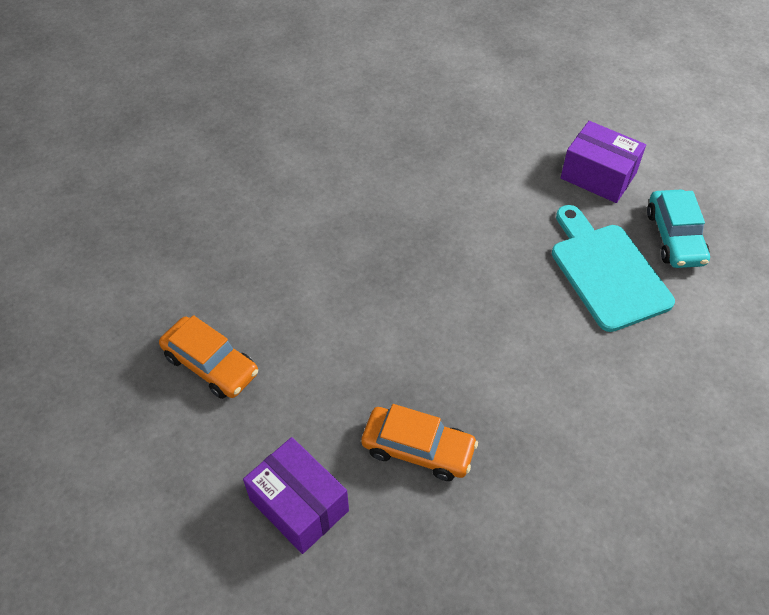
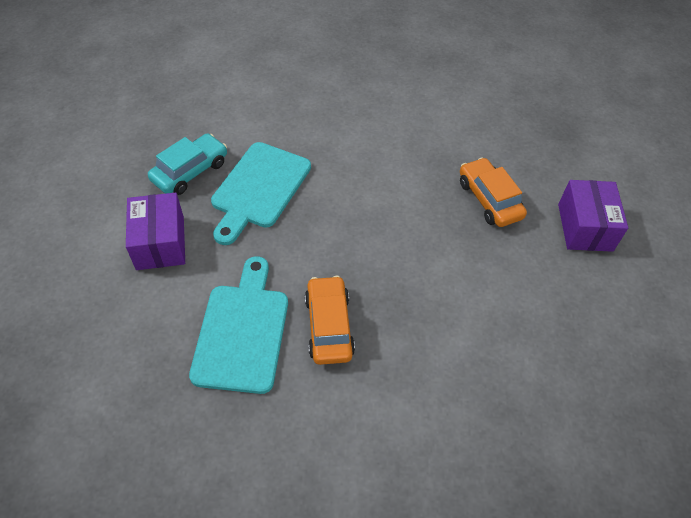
camera: 135 degrees left, 0 degrees up
(211, 365) = (579, 351): orange car -> orange car (329, 326)
(461, 176) = (242, 331): none -> turquoise cutting board

